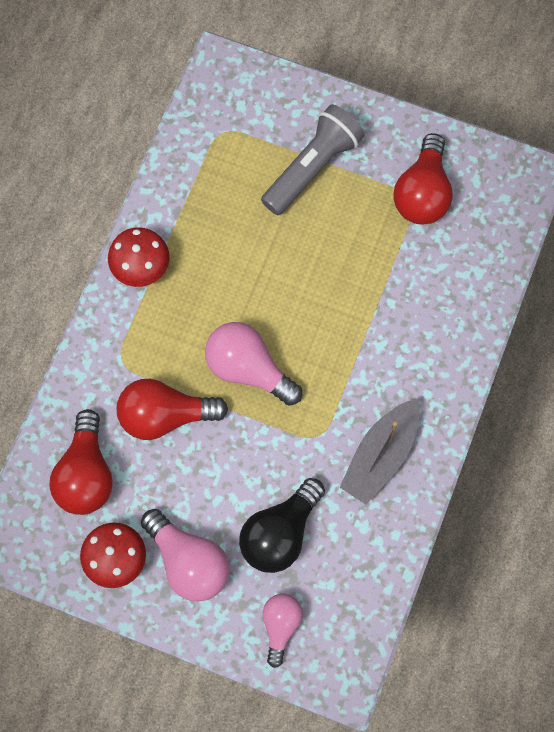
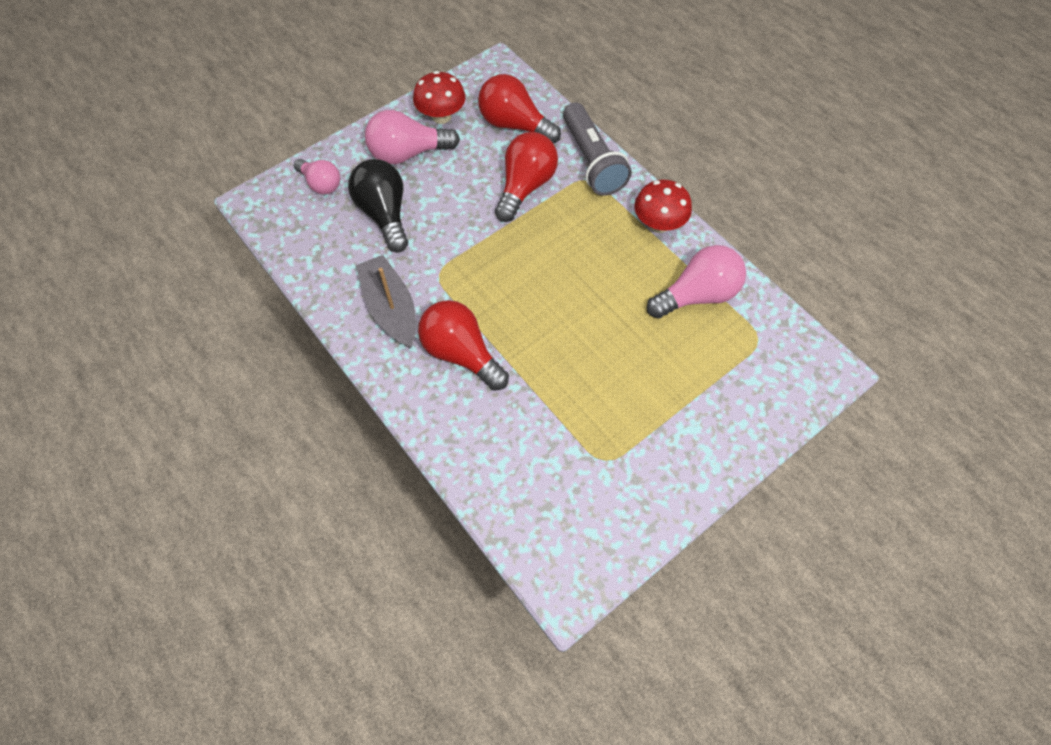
camera: 120 degrees right, 10 degrees down
(248, 369) = (526, 255): pink light bulb -> pink light bulb (697, 295)
(312, 167) = (684, 393): grey flashlight -> grey flashlight (592, 161)
(422, 193) = (605, 474): red light bulb -> red light bulb (461, 353)

